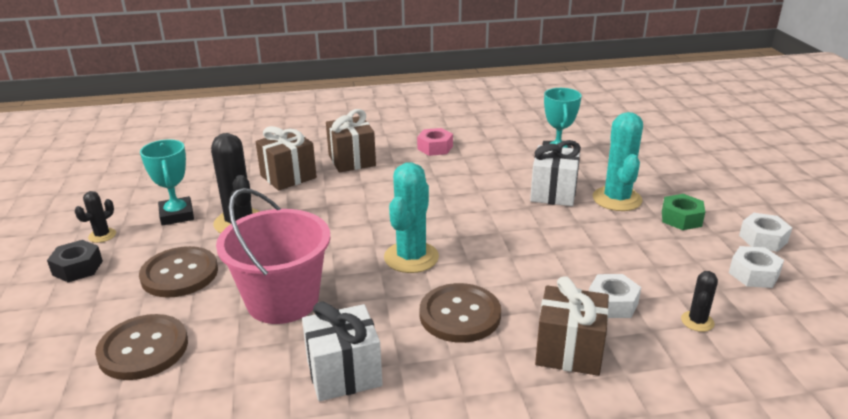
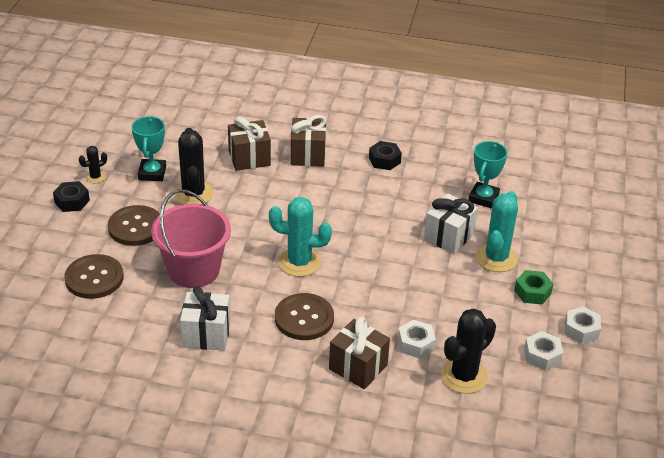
camera: 20 degrees right, 10 degrees up
(411, 257) = (299, 262): turquoise cactus -> turquoise cactus turned 60 degrees clockwise
(435, 148) = (384, 160): pink nut -> black nut
(697, 321) = (464, 376): black cactus -> black cactus, size x1.98

